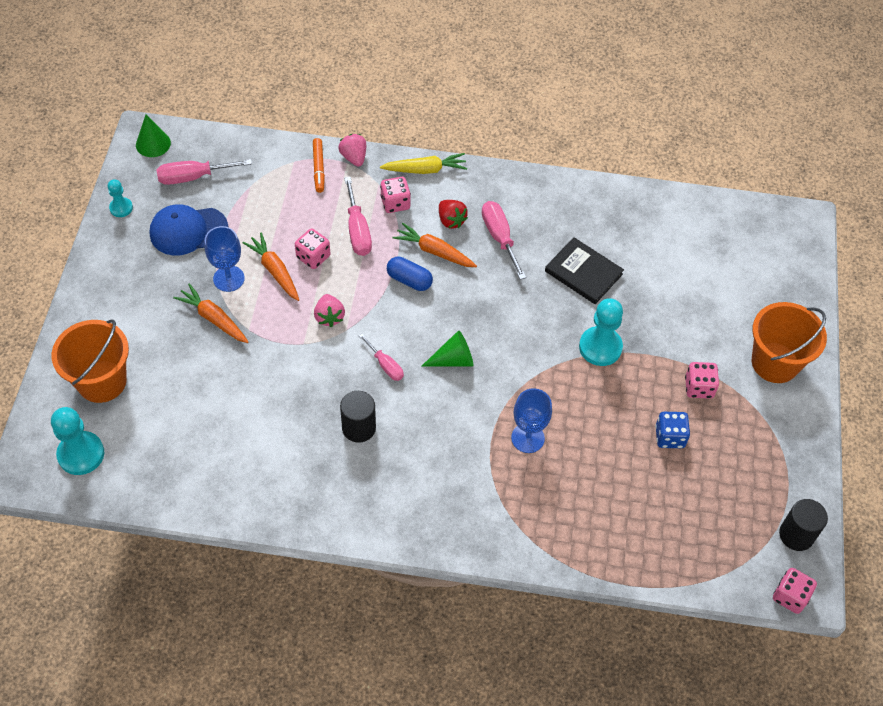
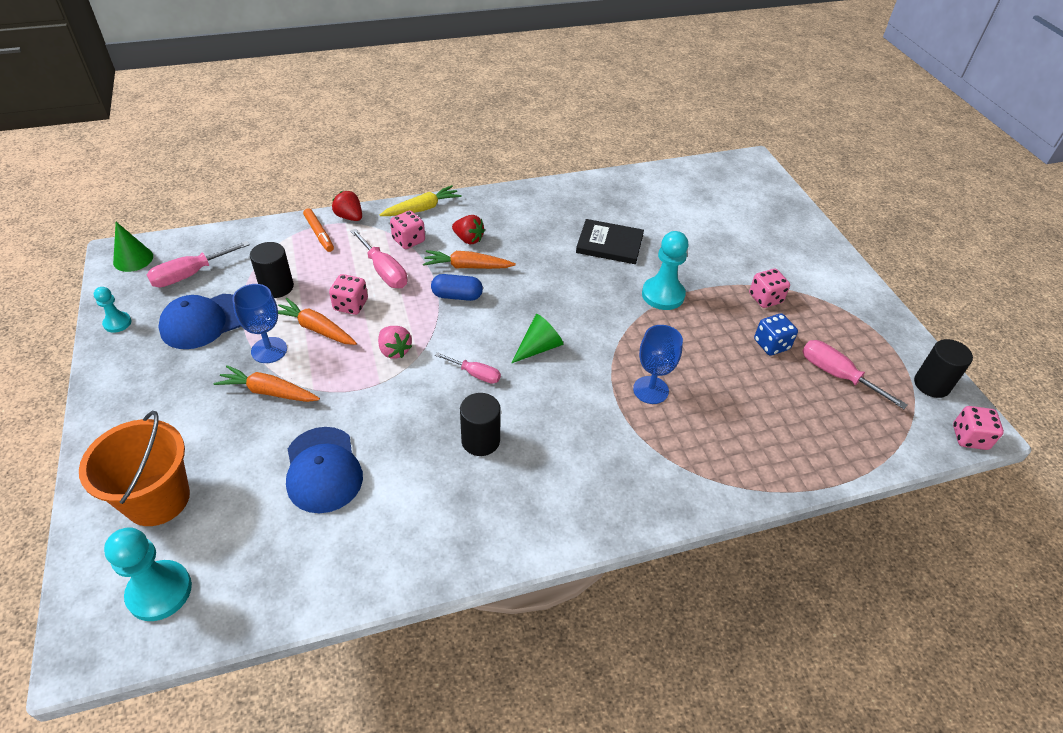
camera: 25 degrees left, 10 degrees down
(227, 404) = (323, 470): none -> blue cap
(259, 216) = (277, 287): none -> black cylinder
(354, 157) = (349, 217): pink strawberry -> red strawberry
(499, 237) = (520, 239): pink screwdriver -> pink screwdriver (837, 375)
(775, 362) = (808, 261): orange bucket -> none

